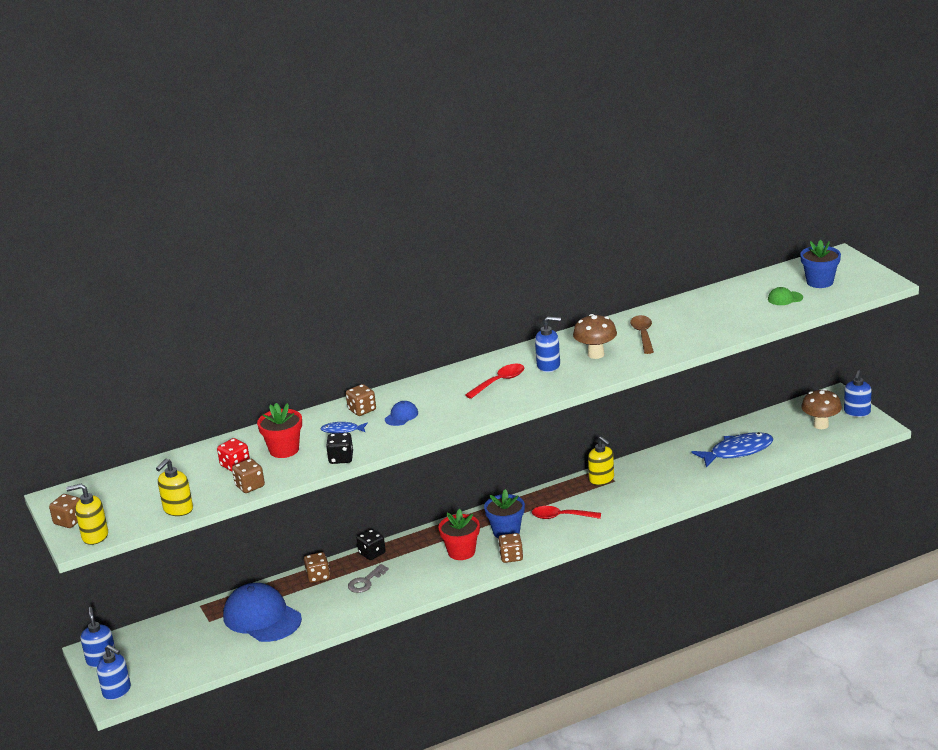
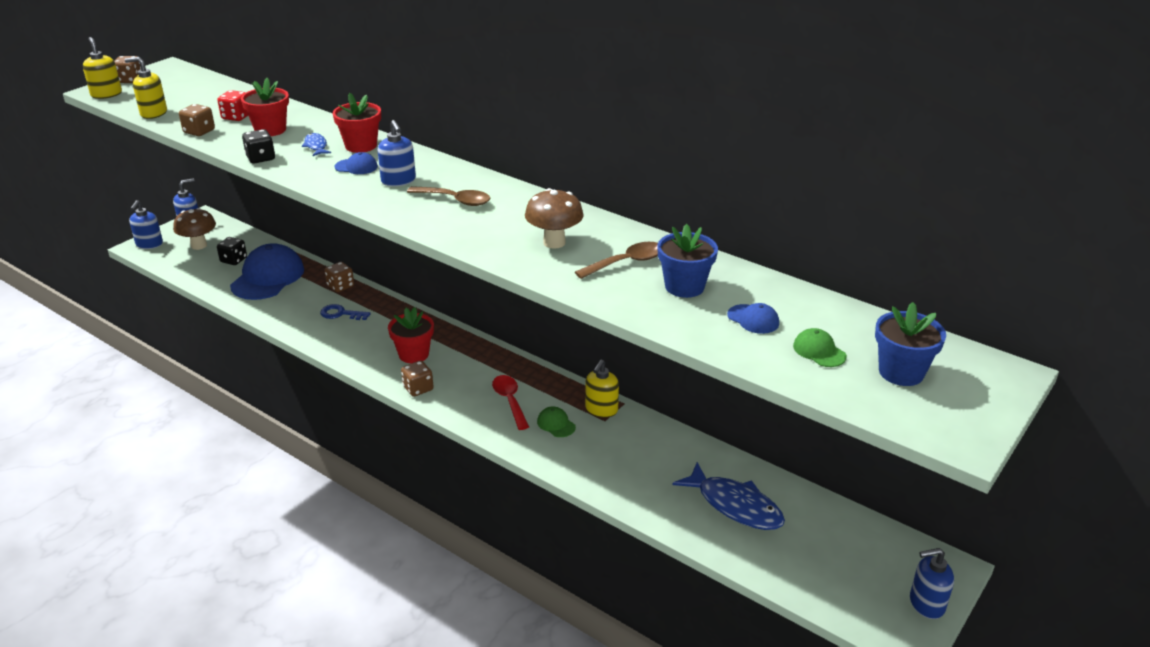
camera: 60 degrees right, 5 degrees up
(362, 410) = (361, 146): brown dice -> red flower pot
(365, 582) = (340, 314): grey key -> blue key
(372, 553) = (389, 303): black dice -> black dice (234, 260)
(499, 382) = (455, 200): red spoon -> brown spoon
(506, 531) = (463, 372): blue flower pot -> blue flower pot (684, 287)
(548, 366) = (508, 220): blue soap dispenser -> blue soap dispenser (398, 181)
(604, 502) = (556, 424): none -> green cap
(739, 309) = (753, 319): none -> blue cap
(821, 425) = (861, 572): brown mushroom -> brown mushroom (199, 245)

